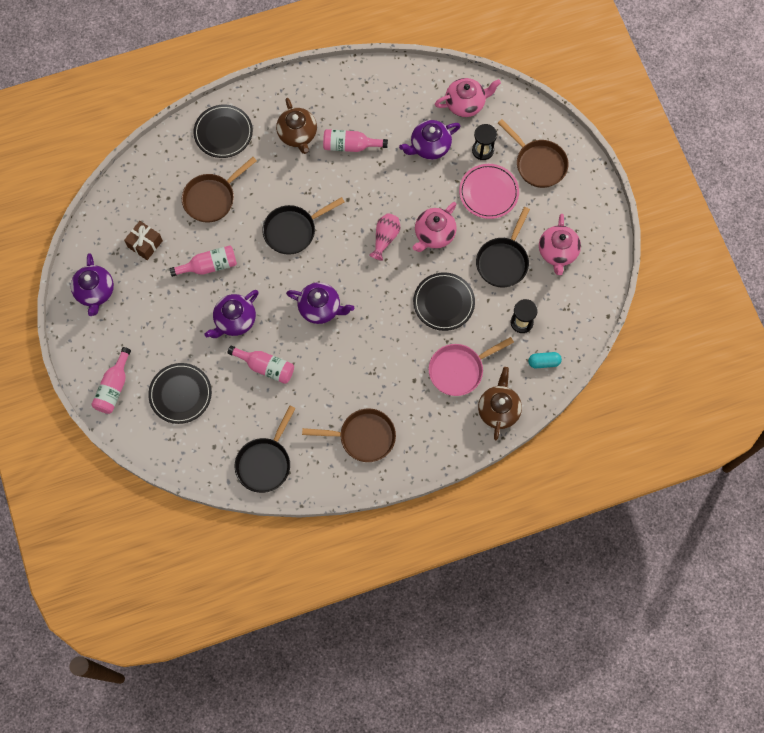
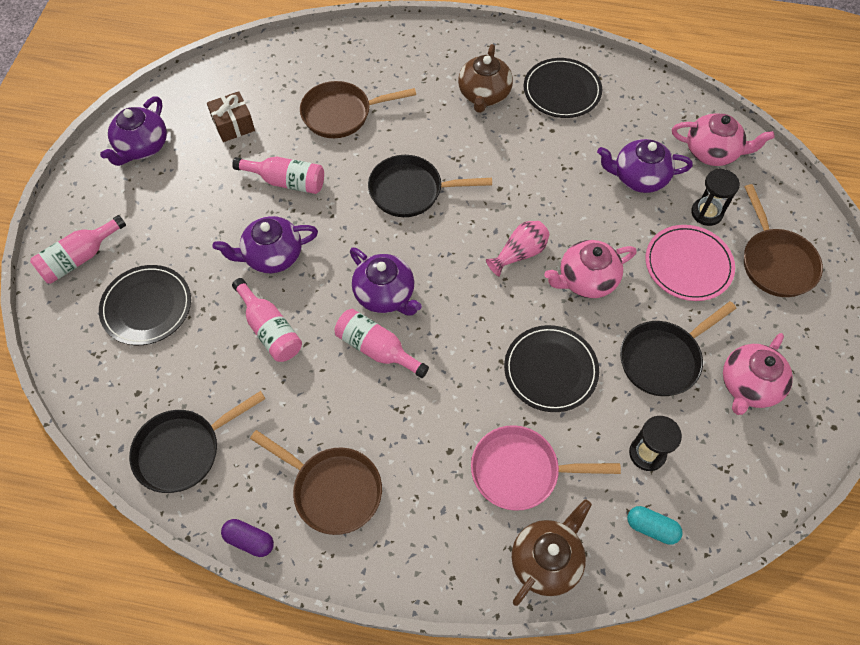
camera: 30 degrees right, 10 degrees down
(223, 132) = (400, 56): black plate -> black plate (562, 91)
(336, 488) = (249, 540): none -> purple capsule
(350, 146) = (539, 133): pink bottle -> pink bottle (377, 348)

